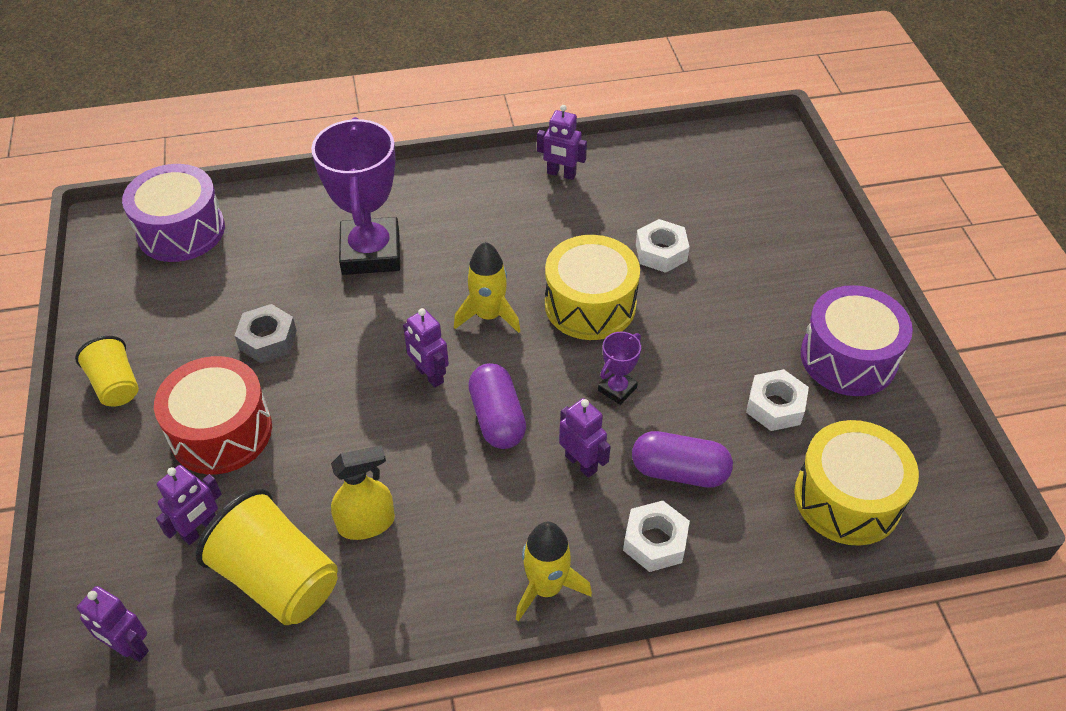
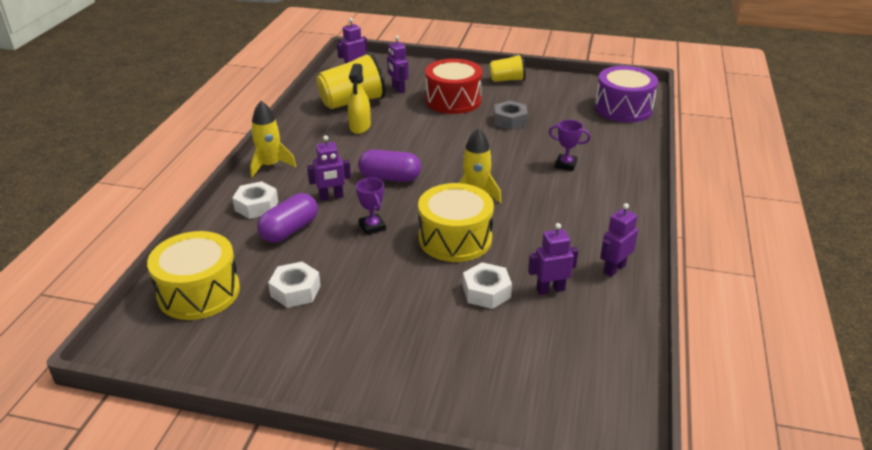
camera: 115 degrees right, 15 degrees down
(371, 252) = (565, 165): purple trophy -> purple trophy, size x0.45
(429, 375) = (442, 163): purple robot -> purple robot (550, 289)
(848, 358) = (300, 351): purple drum -> none

